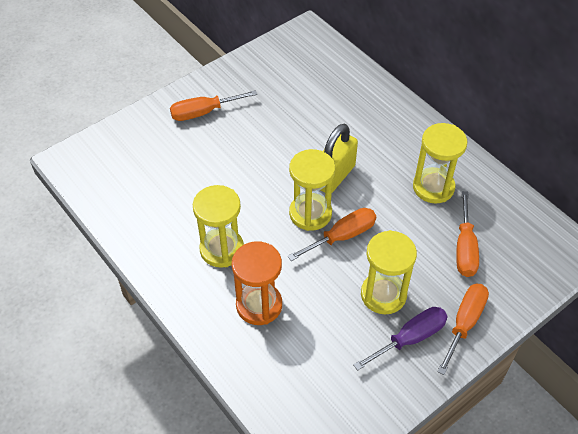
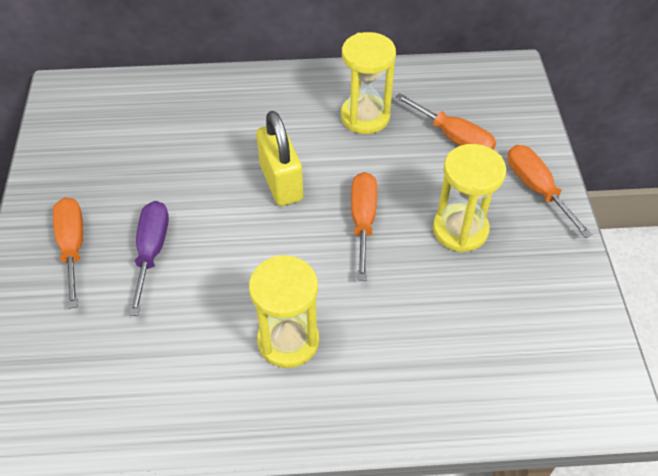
camera: 55 degrees left, 0 degrees up
(203, 112) = (73, 246): orange screwdriver -> orange screwdriver turned 150 degrees clockwise
(259, 305) = (392, 347): orange hourglass -> none
(310, 213) = (311, 230): yellow hourglass -> none
(410, 338) = (526, 239): purple screwdriver -> purple screwdriver (152, 251)

